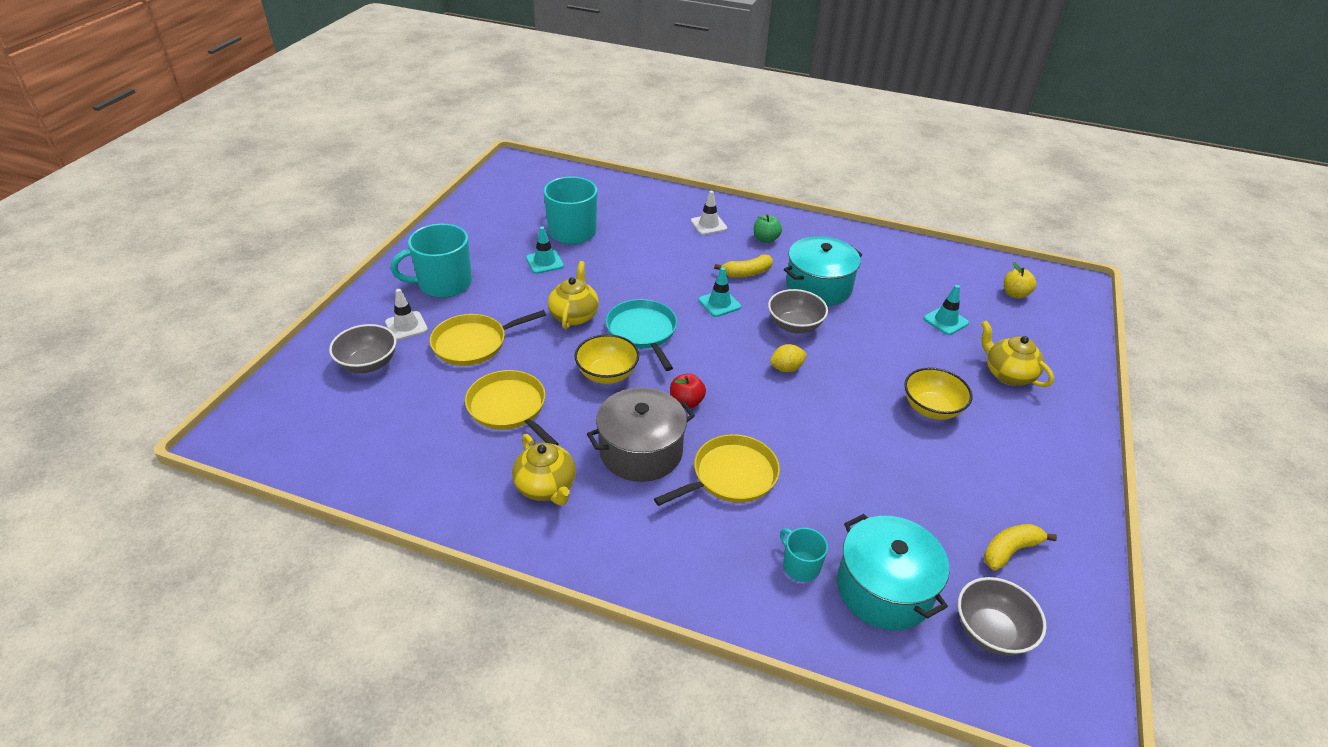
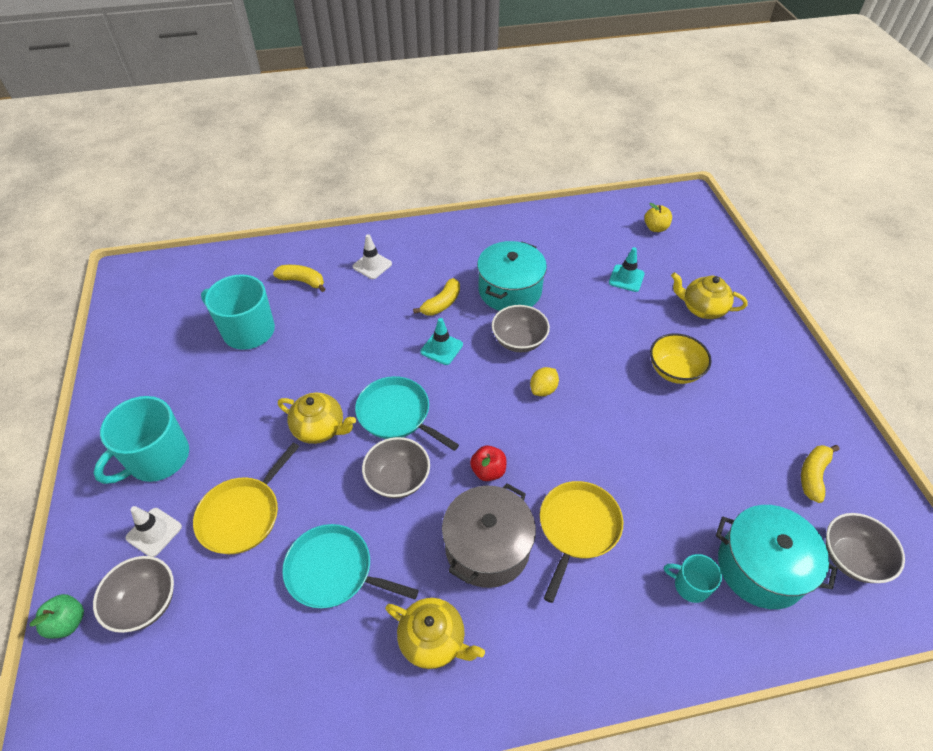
camera: 30 degrees left, 10 degrees up
(509, 408) = (334, 571): yellow pan -> turquoise pan
(544, 262) = (246, 380): turquoise traffic cone -> none
(574, 315) = (320, 428): yellow teapot -> yellow teapot turned 135 degrees clockwise
(607, 374) = (398, 479): yellow bowl -> grey bowl
(641, 215) = (302, 281): none -> yellow banana
(765, 239) = (432, 259): green apple -> green apple (68, 622)

